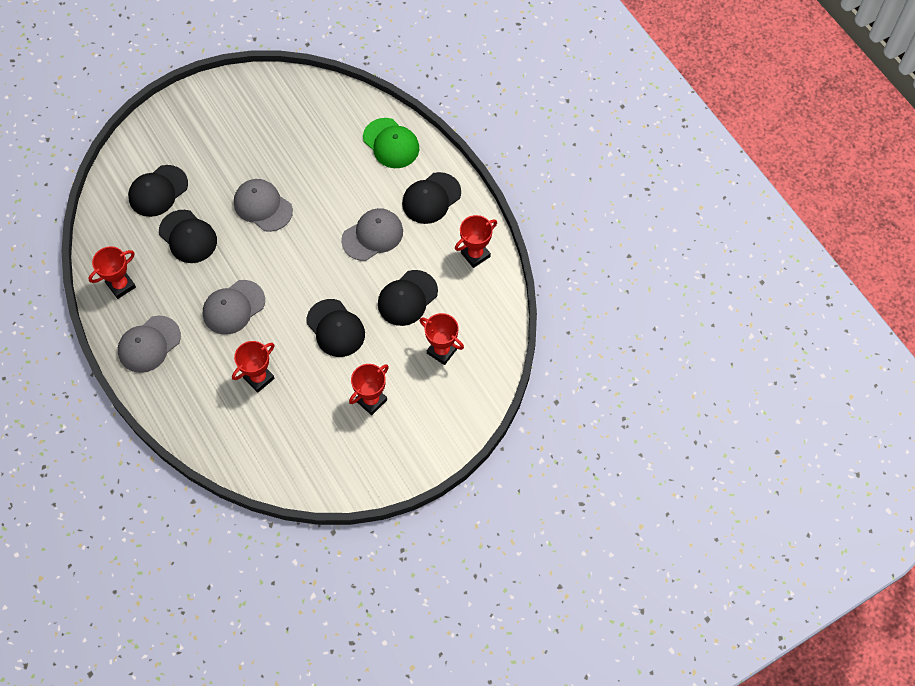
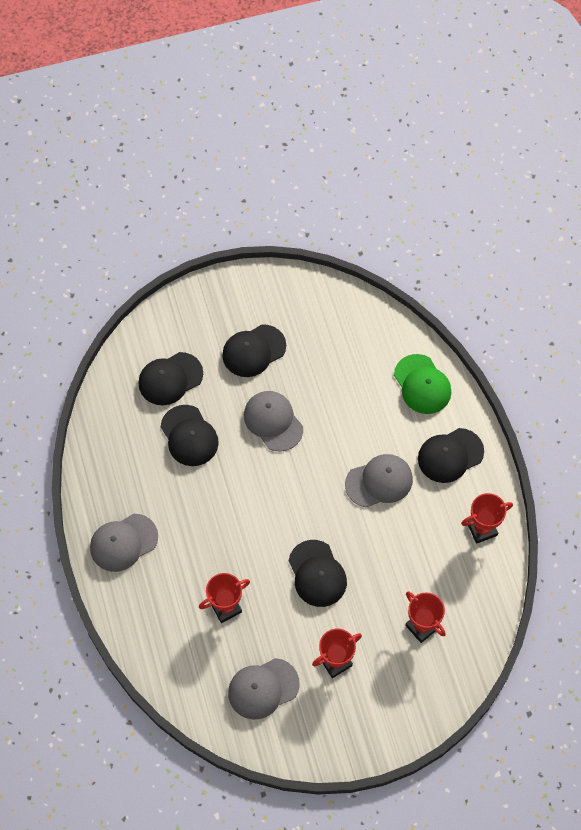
camera: 15 degrees right, 0 degrees up
(121, 285) = (110, 472): red trophy -> none
(233, 307) = (218, 524): grey cap -> grey cap (263, 688)
(407, 298) = (399, 559): black cap -> black cap (254, 351)

